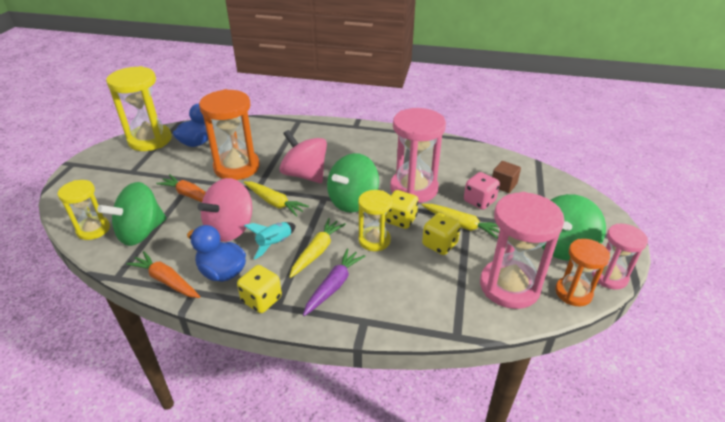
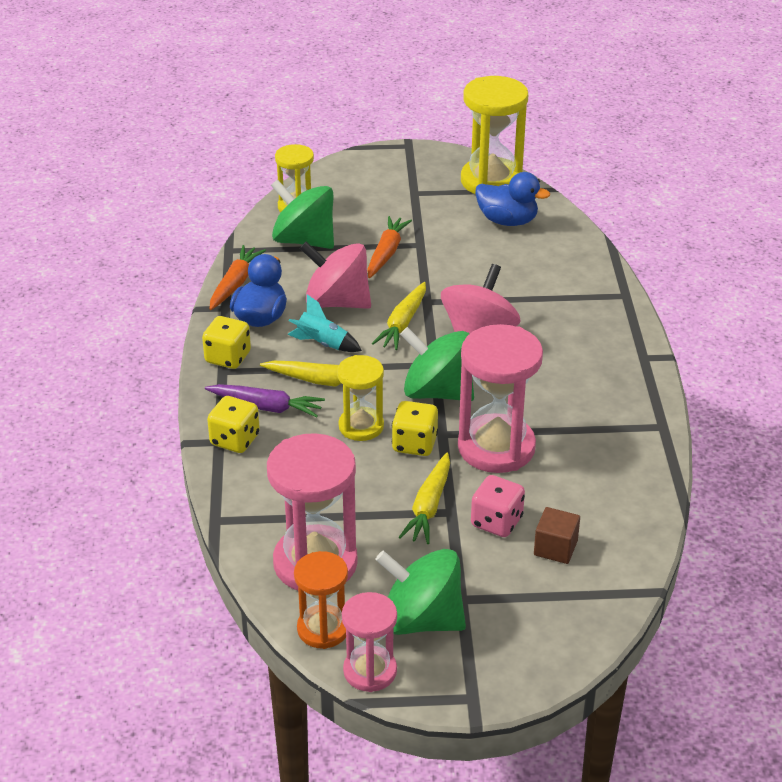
camera: 75 degrees right, 0 degrees up
(237, 167) = (466, 271): orange hourglass -> none
(439, 244) = (376, 488): yellow dice -> yellow dice (235, 440)

